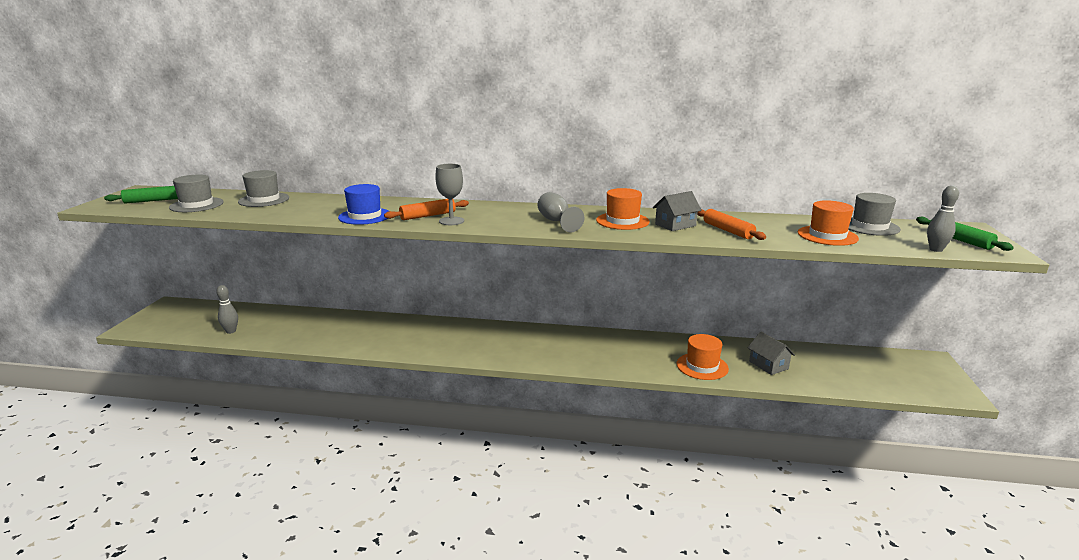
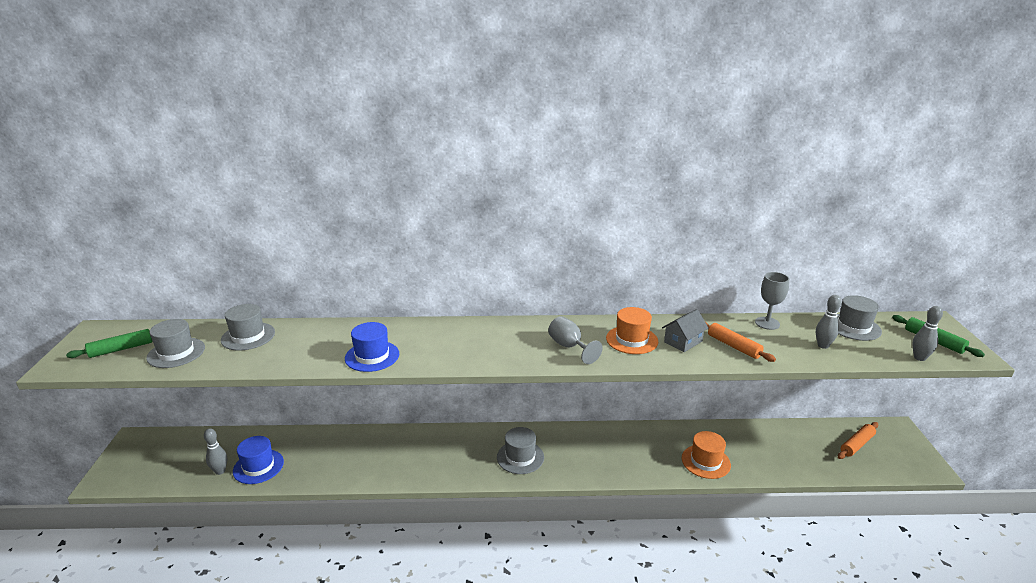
camera: 10 degrees left, 5 degrees up
(265, 331) = (258, 466): none -> blue hat
(428, 216) = (437, 349): orange rolling pin -> orange rolling pin (857, 445)
(451, 221) = (465, 356): grey goblet -> grey goblet (767, 323)
(511, 346) = (520, 457): none -> grey hat
(768, 365) = (763, 452): grey house -> none
(827, 236) = (823, 345): orange hat -> grey bowling pin

